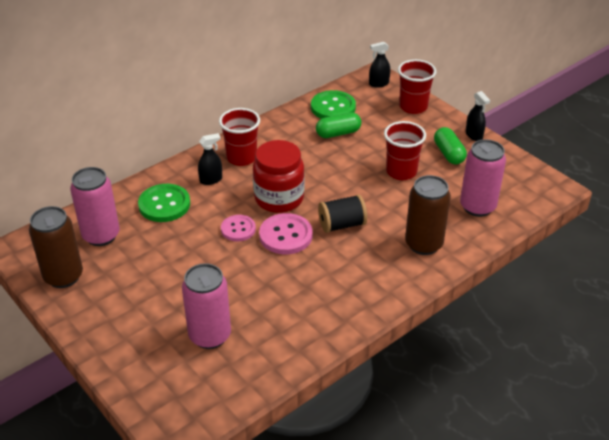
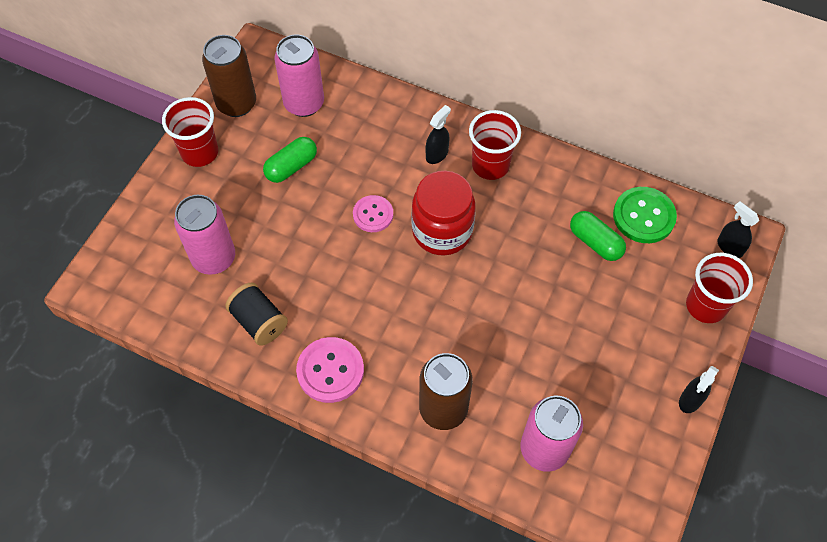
camera: 65 degrees right, 20 degrees up
(164, 204) = (375, 132): green button -> none
(211, 180) = (437, 154): black spray bottle -> black spray bottle turned 90 degrees counterclockwise
(286, 235) = (386, 263): pink button -> pink button (330, 371)
(342, 225) = (432, 311): black spool -> black spool (259, 321)
(401, 172) = (562, 339): red cup -> red cup (200, 152)
(449, 153) = (631, 382): green capsule -> green capsule (291, 167)

